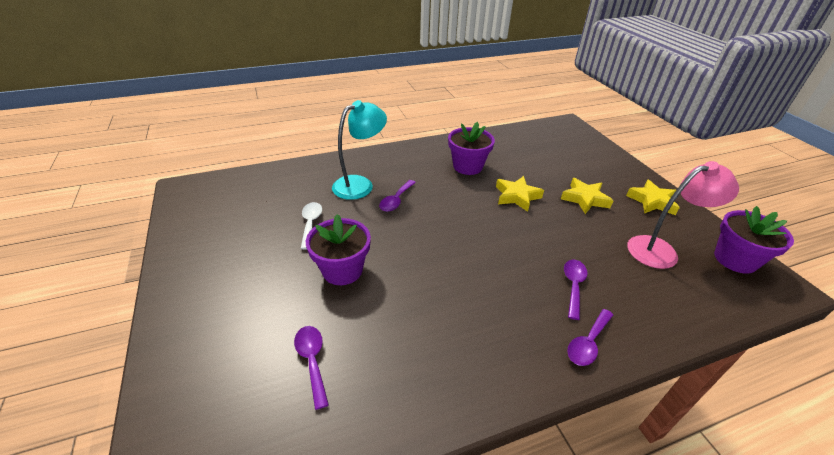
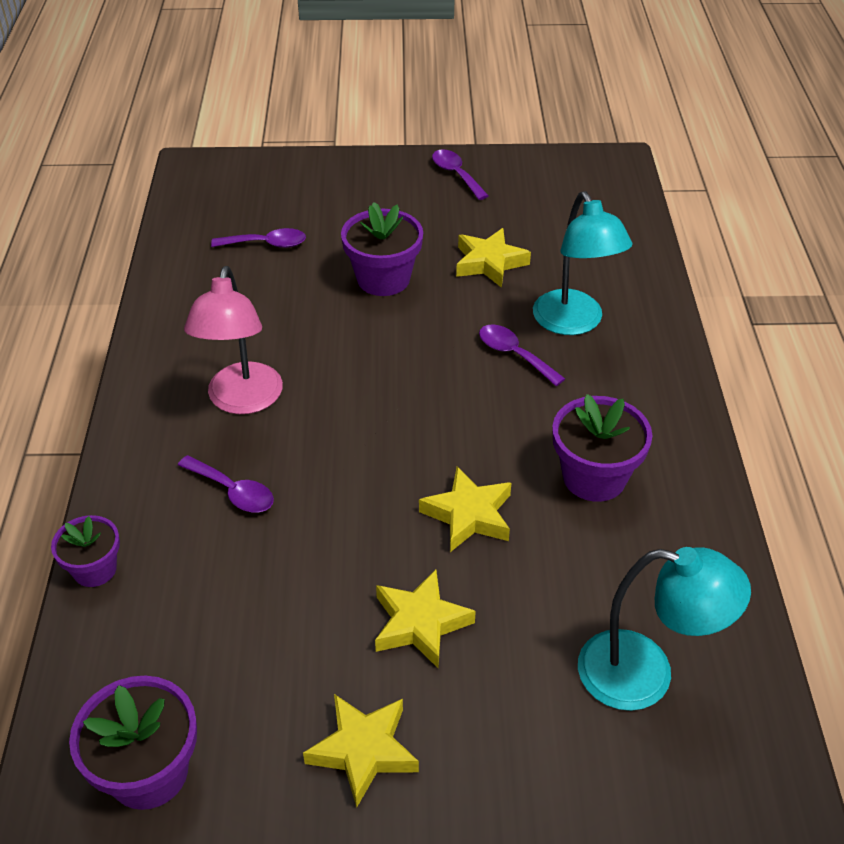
camera: 110 degrees right, 5 degrees up
(311, 223) = (489, 263): white spoon -> yellow star
(553, 146) = (645, 674): none -> turquoise lamp
(588, 343) = (145, 460): purple spoon -> purple spoon (456, 174)
(661, 250) = (233, 659): pink lamp -> pink lamp (242, 401)
(679, 331) = (95, 569): none -> purple flower pot

